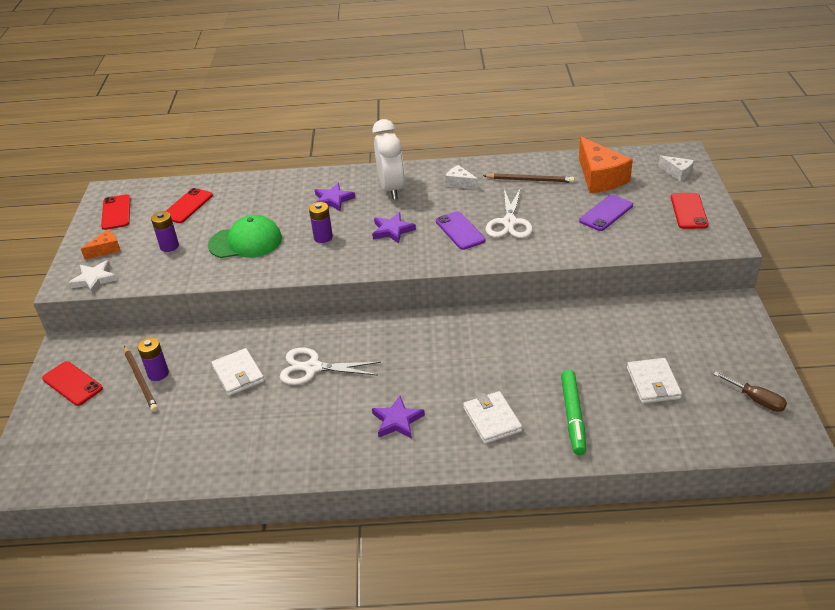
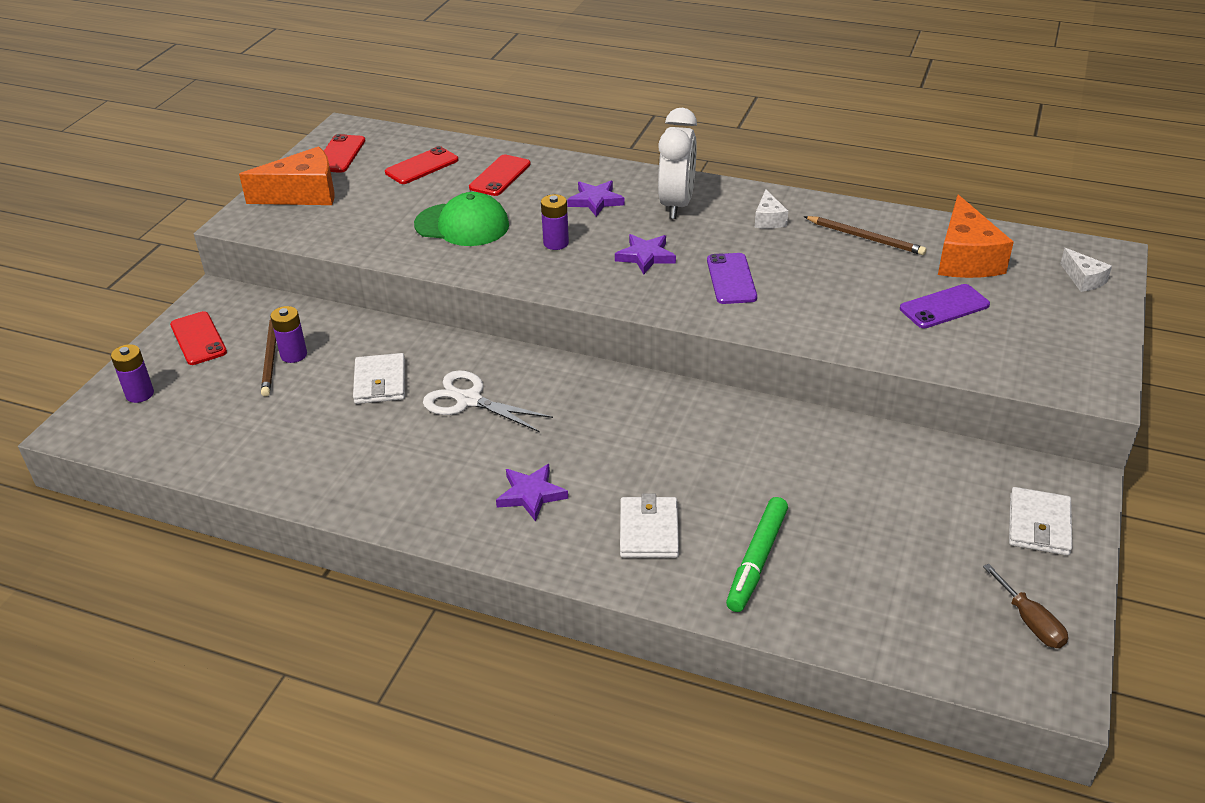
camera: 20 degrees right, 0 degrees up
(94, 279) = (271, 224): white star -> none
(106, 250) = (303, 194): orange cheese -> orange cheese, size x1.97
(169, 246) = (374, 208): purple battery -> purple battery (140, 394)
(460, 183) = (768, 219): white cheese -> white cheese turned 150 degrees counterclockwise
(509, 223) = (802, 285): white scissors -> none
(653, 383) = (893, 552): white wallet -> white wallet (1039, 524)
(689, 211) = (1067, 334): red phone -> red phone (500, 176)

